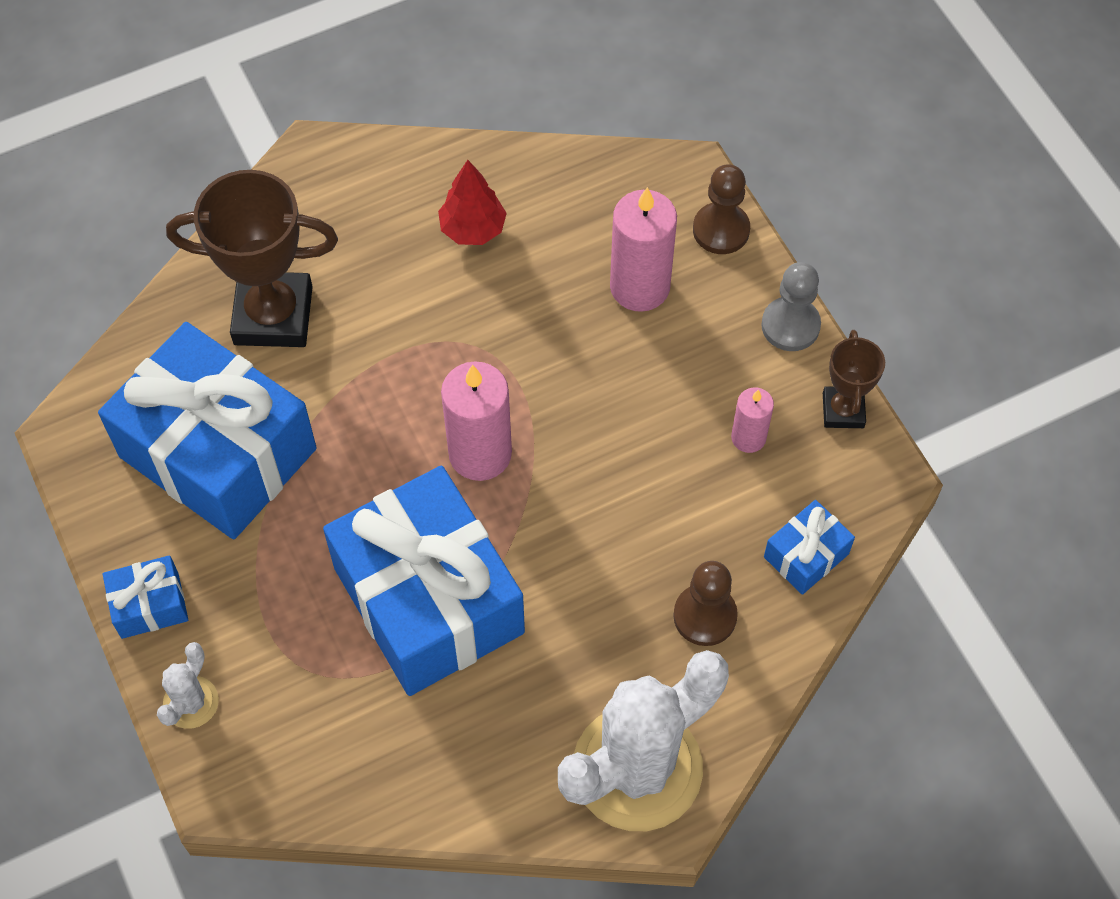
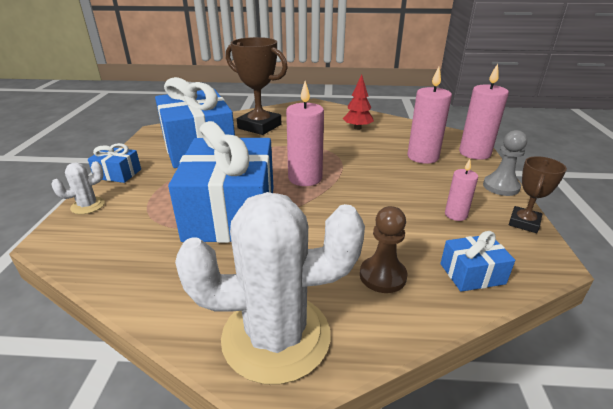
camera: 30 degrees right, 30 degrees down
(721, 230) = (474, 153): brown pawn -> pink candle

